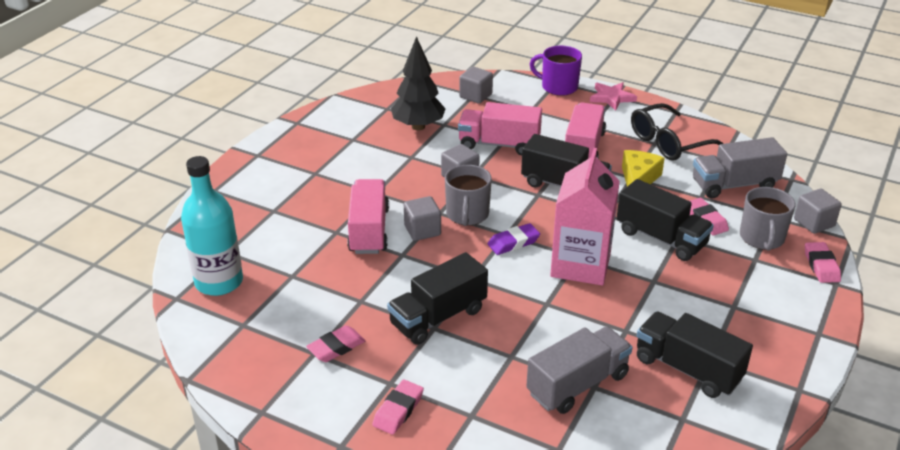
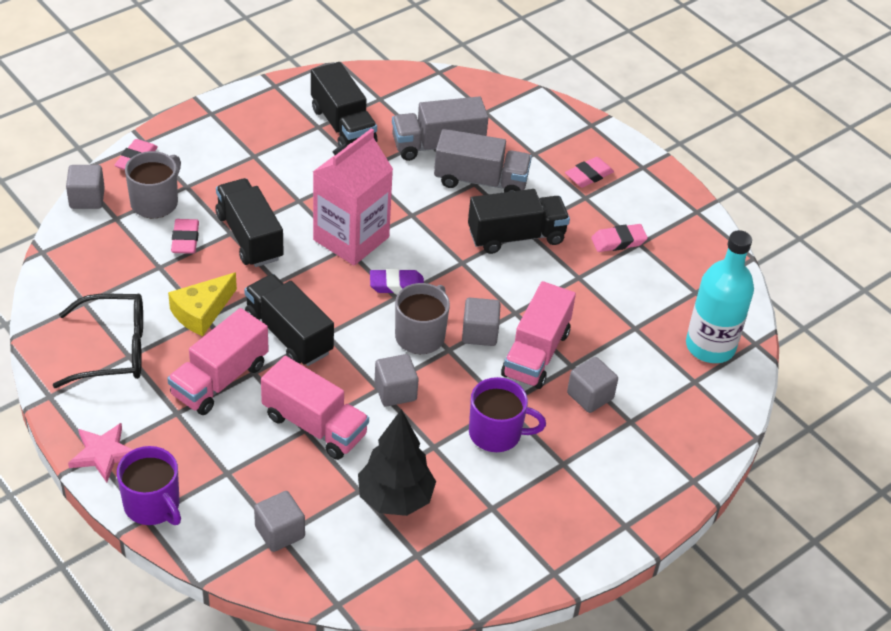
camera: 160 degrees left, 10 degrees up
(312, 216) = (590, 396): none -> grey cube
(371, 175) = (497, 433): none -> purple mug
(734, 185) = (109, 267): grey truck -> grey truck (481, 181)

